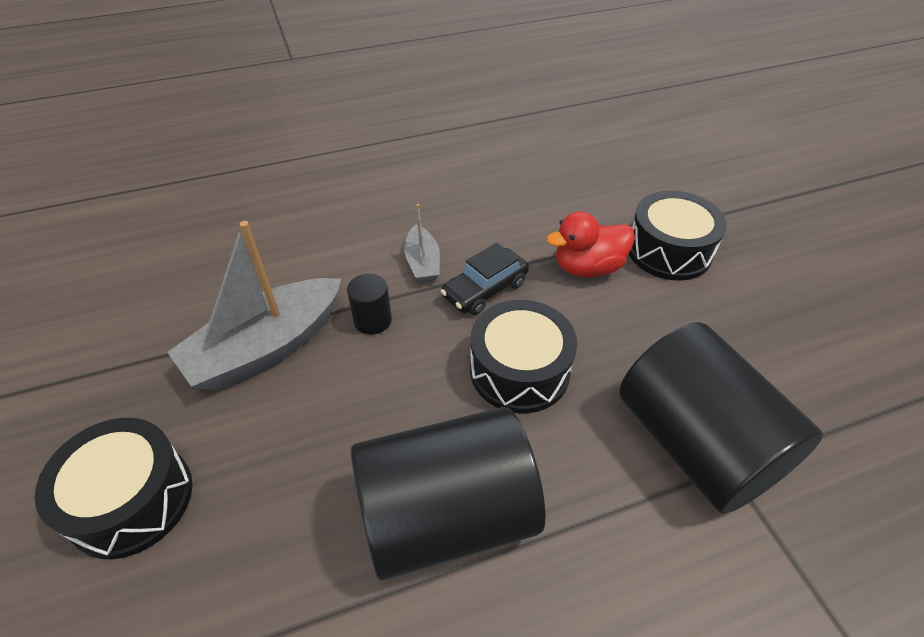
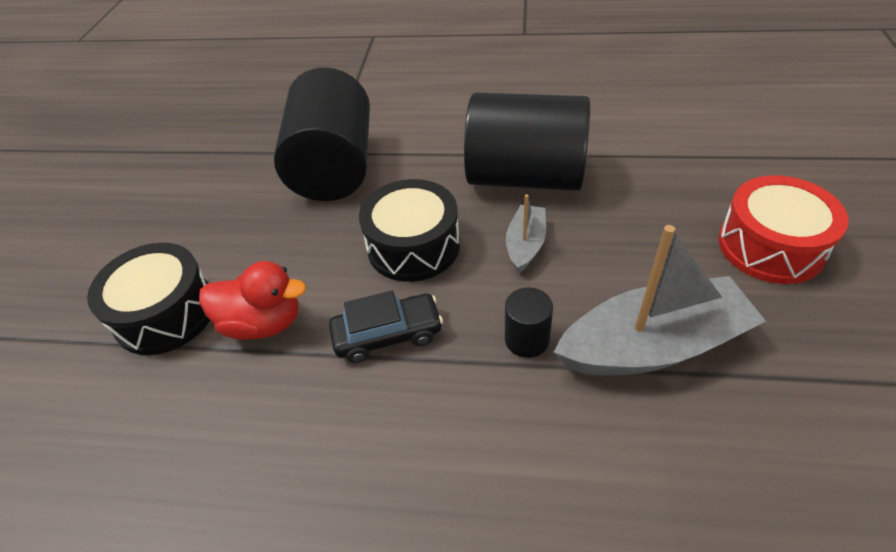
camera: 150 degrees left, 0 degrees up
(131, 499) = (770, 246): black drum -> red drum
(422, 263) = (435, 399): grey boat -> grey boat (525, 244)

